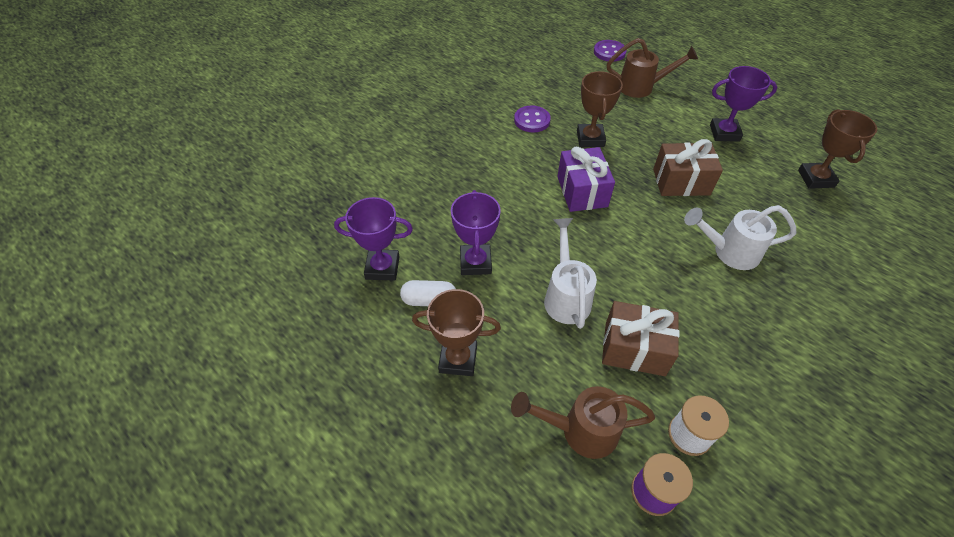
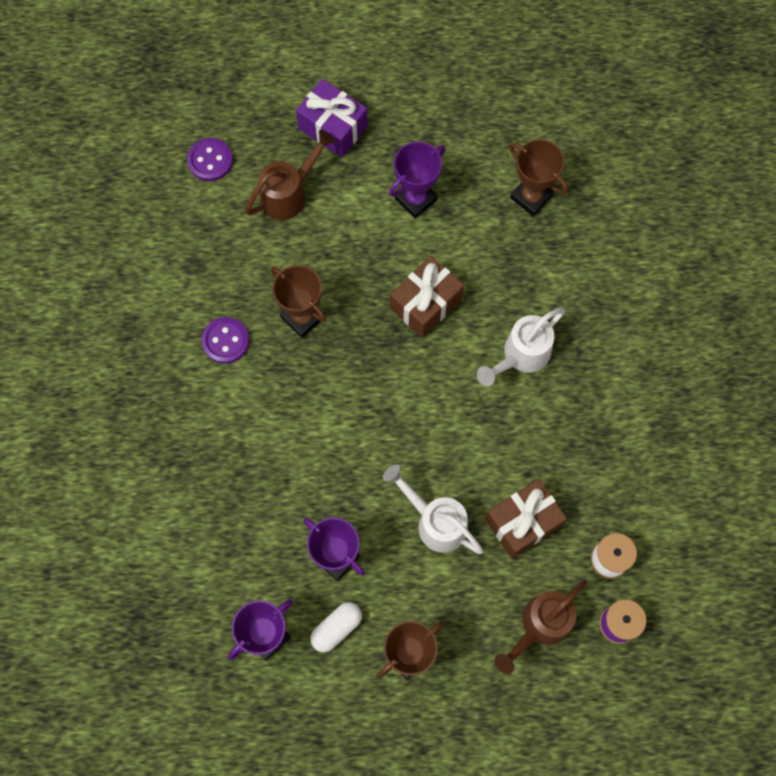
camera: 45 degrees left, 20 degrees up
(582, 191) = (352, 394): purple gift -> purple gift (333, 127)

